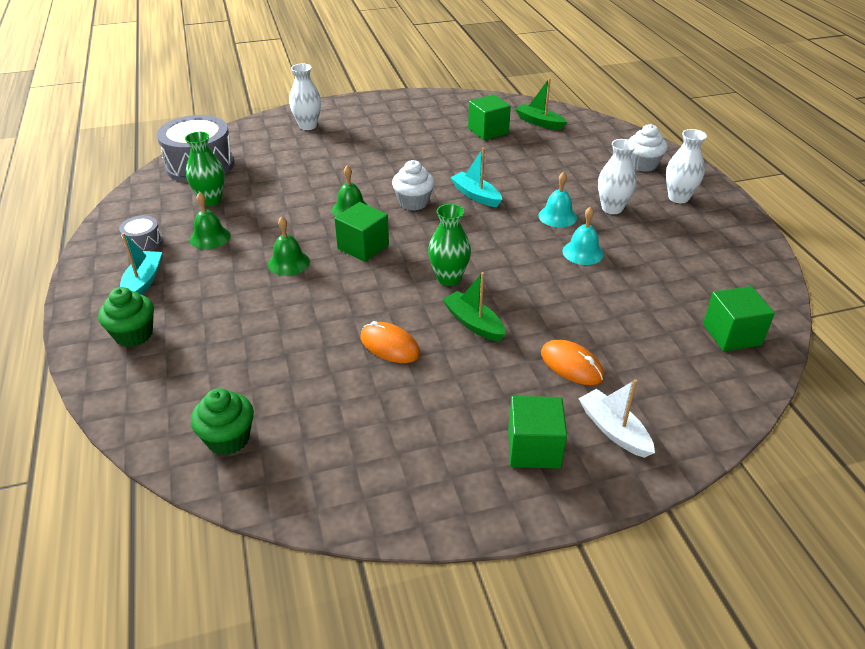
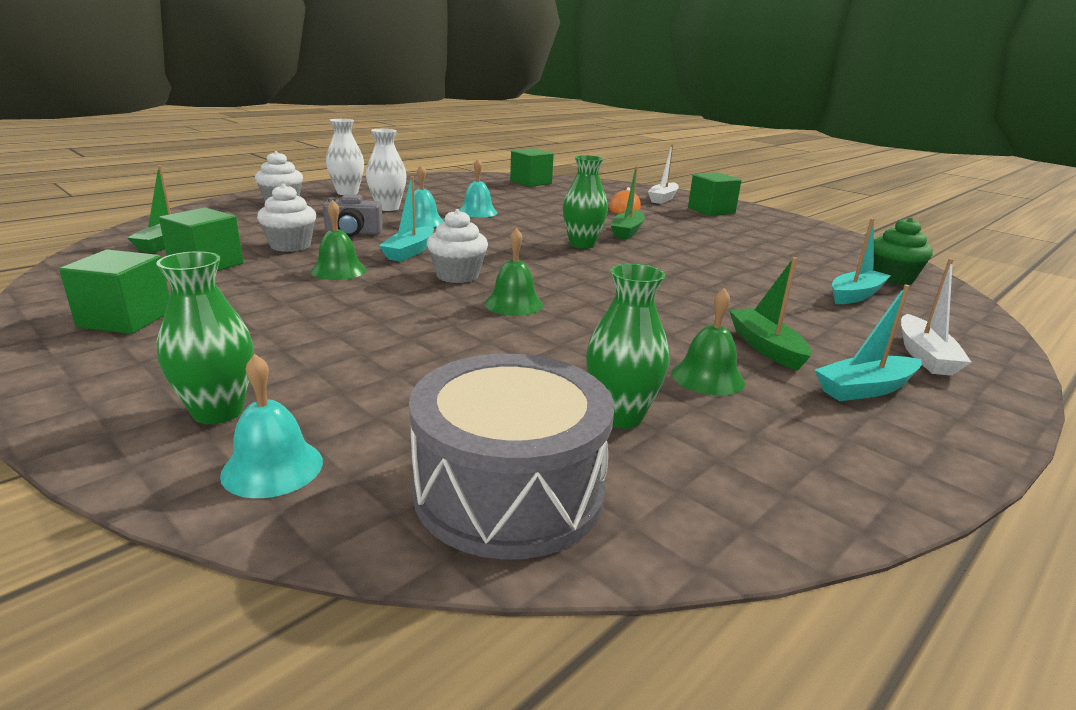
camera: 120 degrees left, 15 degrees down
(134, 334) = (924, 356): green cupcake -> white boat
(143, 242) = (811, 431): grey drum -> none
(212, 274) = (766, 347): none -> green boat
(226, 376) = (855, 295): none -> turquoise boat
(261, 132) = (272, 467): none -> turquoise bell
(288, 263) = (670, 311): green bell -> green bell (338, 270)
(308, 126) = (218, 412): white vase -> green vase
(363, 247) = (583, 283): green cube -> green cube (126, 319)
(390, 346) = (701, 250): orange mouse -> none
(514, 157) = (290, 246): none -> white cupcake
(535, 182) = (353, 233): none -> grey camera

